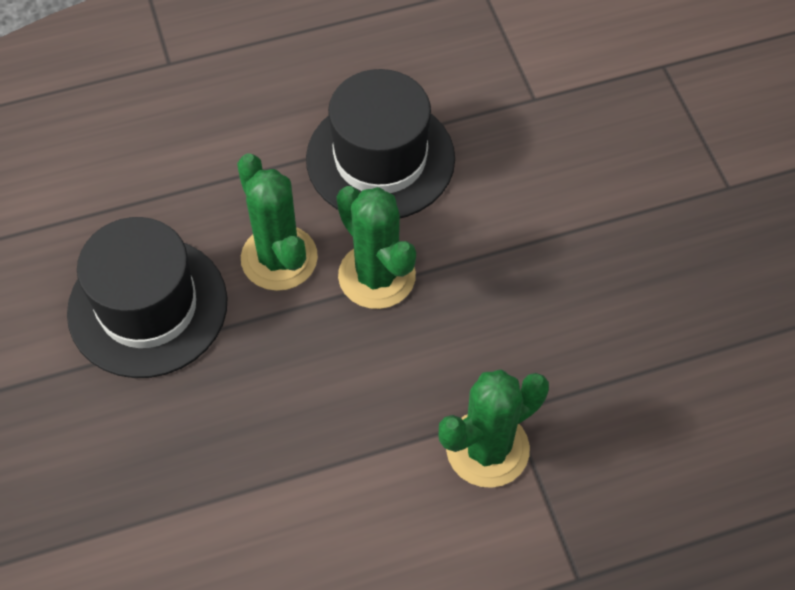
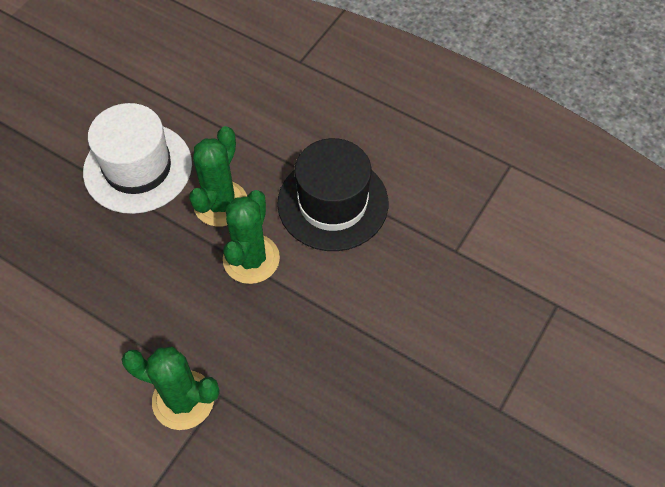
camera: 50 degrees right, 0 degrees up
(147, 307) = (138, 168): black hat -> white hat

